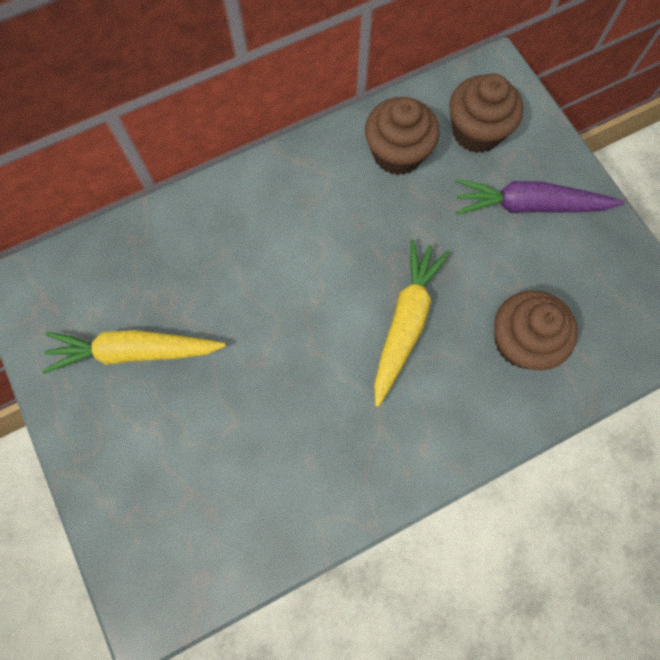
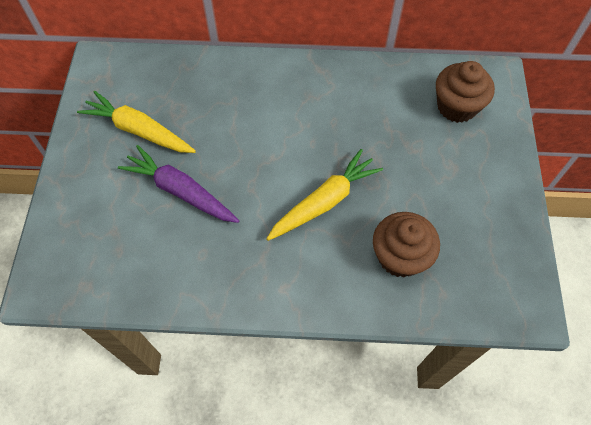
camera: 30 degrees right, 10 degrees down
(397, 153) = (390, 94): brown cupcake -> none
(529, 205) = (464, 171): purple carrot -> purple carrot (180, 191)

